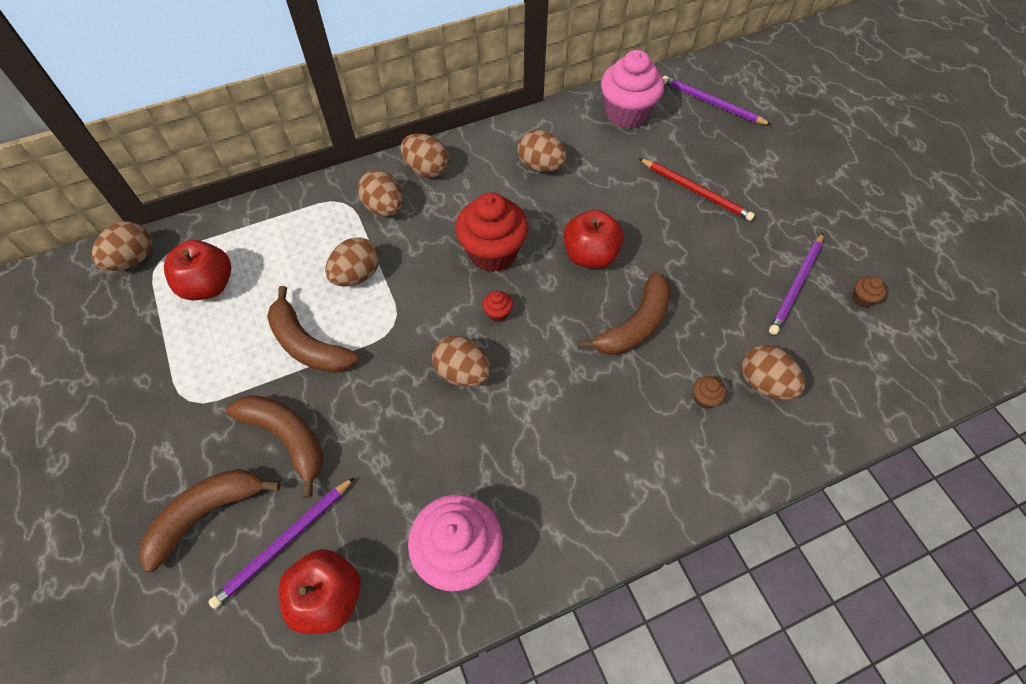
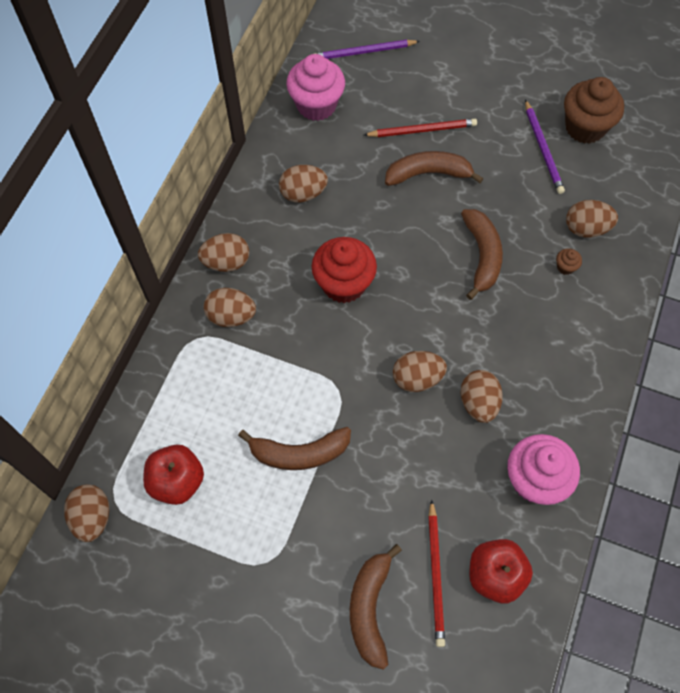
camera: 45 degrees left, 5 degrees up
(284, 543) = (435, 575): purple pencil -> red pencil
(287, 438) = (361, 519): brown banana -> brown banana (428, 173)
(357, 275) = (273, 379): brown egg -> brown egg (478, 403)
(497, 313) = (394, 322): red cupcake -> none
(590, 255) = (406, 232): red apple -> none
(862, 299) = (585, 127): brown cupcake -> brown cupcake, size x2.46

